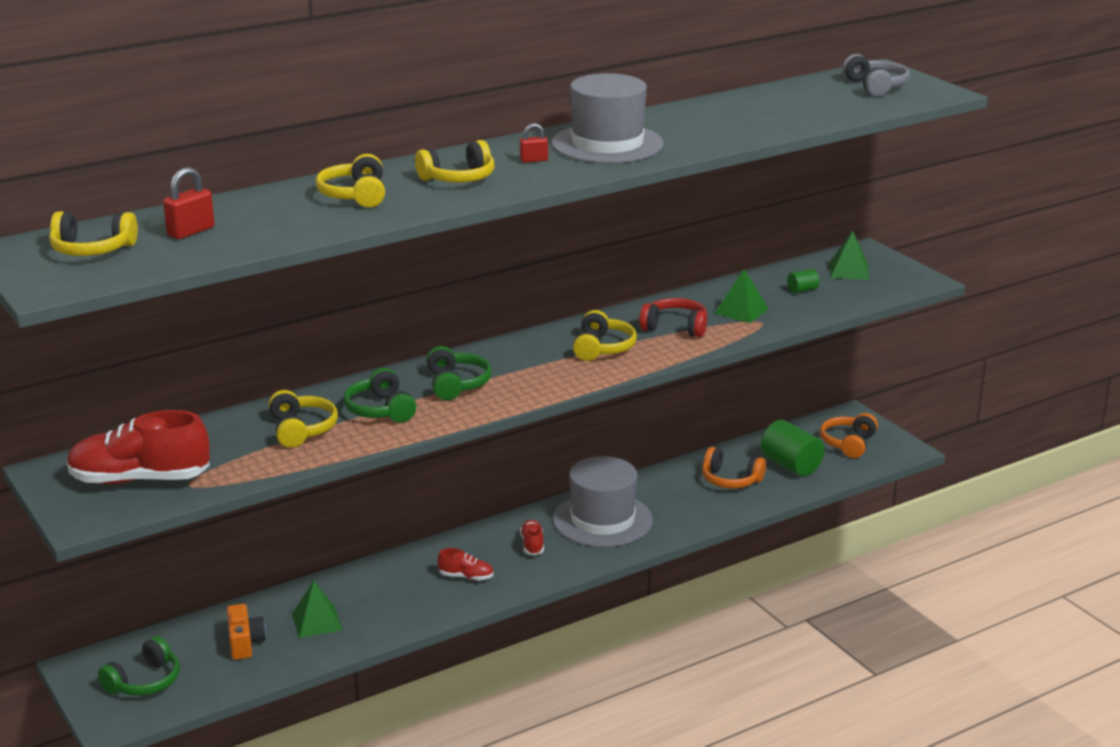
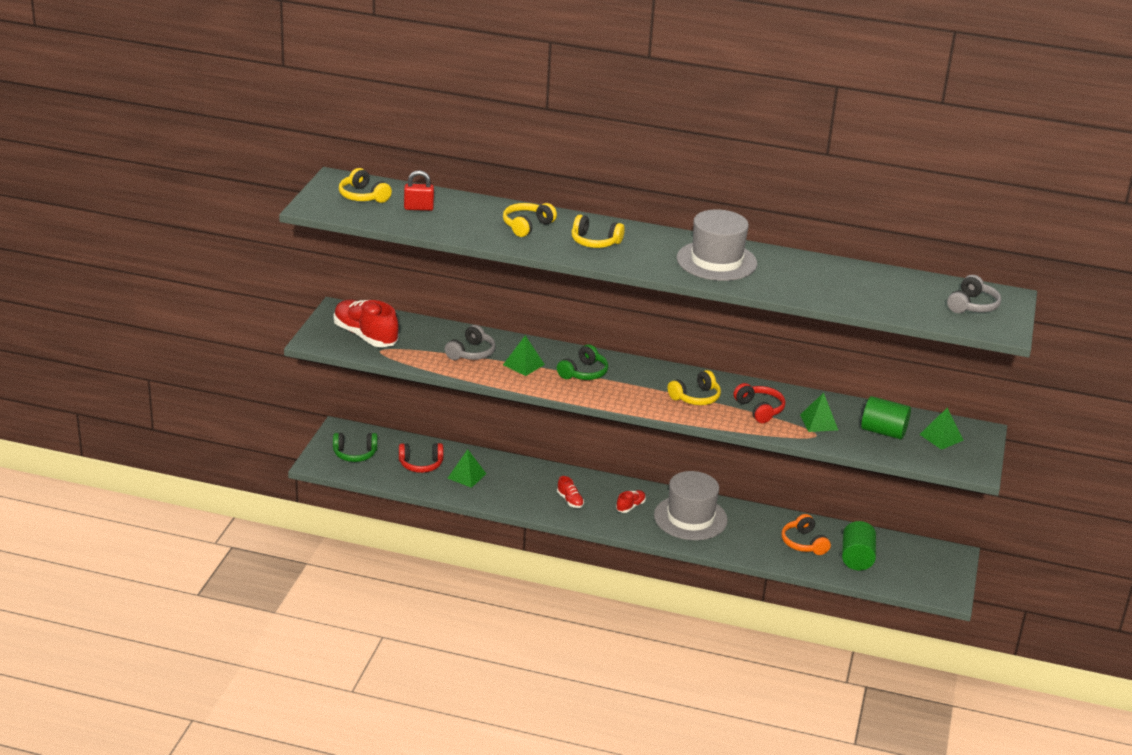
camera: 45 degrees right, 5 degrees up
(245, 643) = (421, 464): orange camera -> red headphones
(301, 429) = (471, 353): yellow headphones -> grey headphones
(380, 410) = (523, 364): green headphones -> green pyramid
(534, 160) = (655, 251): red padlock -> none
(802, 290) = (883, 431): green cylinder -> green cylinder, size x2.06
(848, 443) = (919, 569): orange headphones -> none

